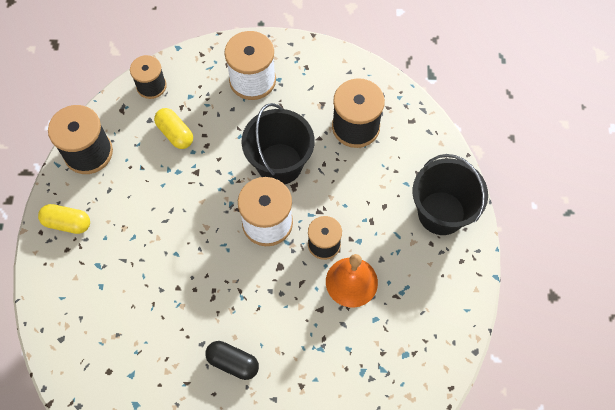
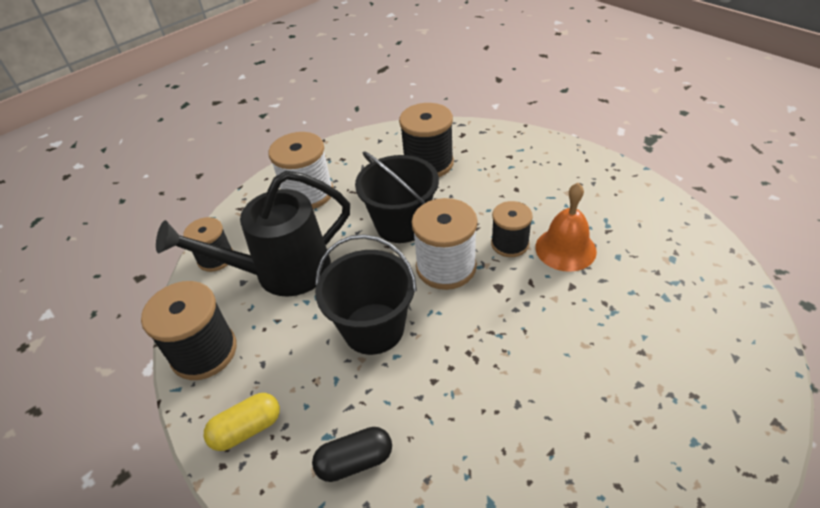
camera: 40 degrees left, 20 degrees down
(175, 133) = (281, 272): yellow capsule -> black watering can
(233, 362) = (565, 391): black capsule -> black capsule (355, 461)
(441, 213) = (558, 163): black bucket -> black bucket (373, 328)

